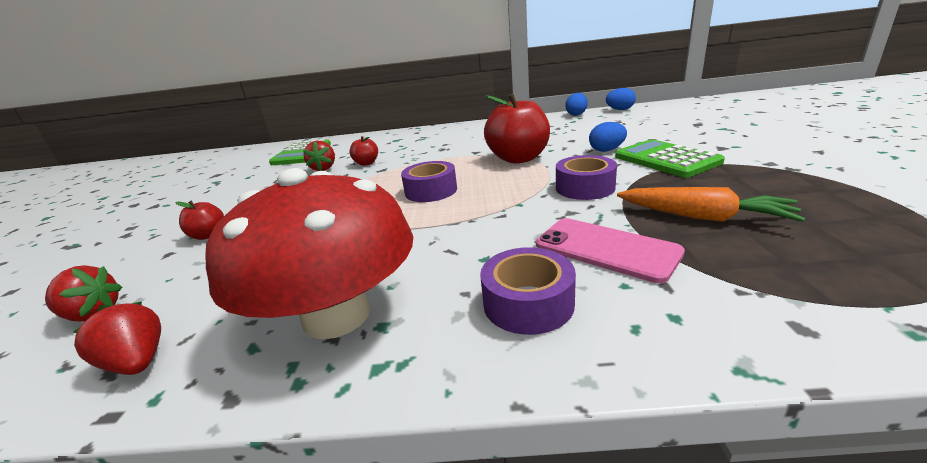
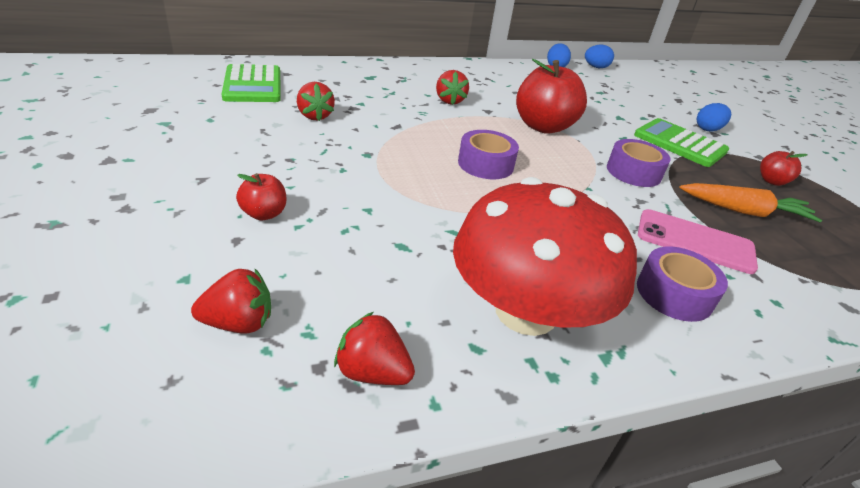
camera: 25 degrees left, 10 degrees up
(366, 163) = (367, 114): red apple -> red apple (772, 181)
(447, 148) = (449, 101): none -> red strawberry
(606, 150) = (621, 125): blue egg -> blue egg (708, 129)

